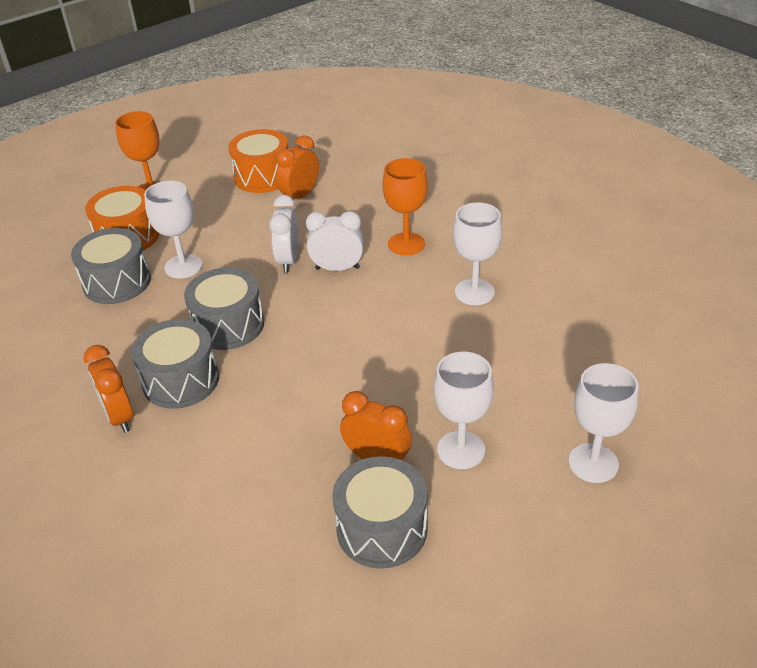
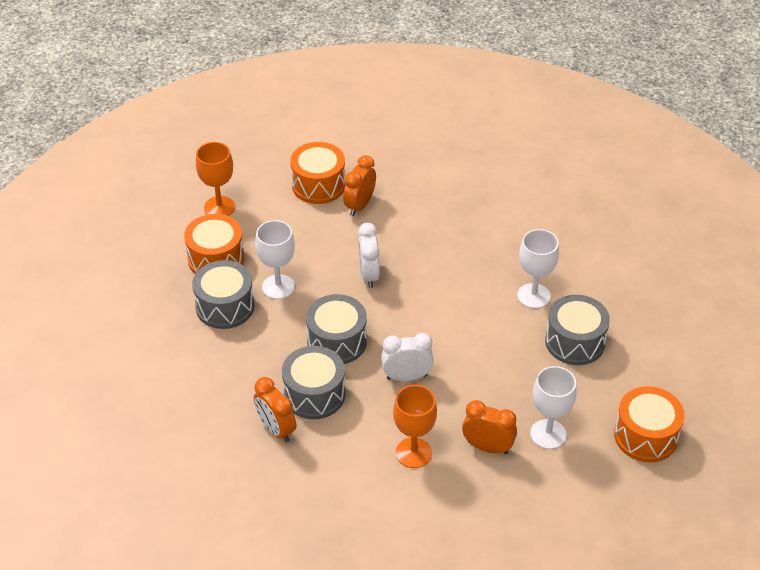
camera: 10 degrees left, 5 degrees up
(337, 268) = (413, 280): white clock -> white clock (406, 377)
(382, 528) = (503, 498): grey drum -> grey drum (575, 342)
(406, 244) = (466, 251): orange goblet -> orange goblet (413, 453)
(593, 463) = (645, 436): white goblet -> orange drum

